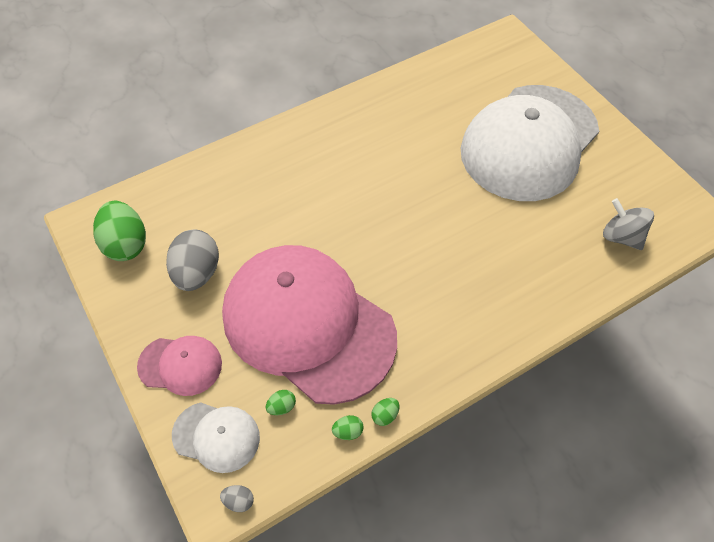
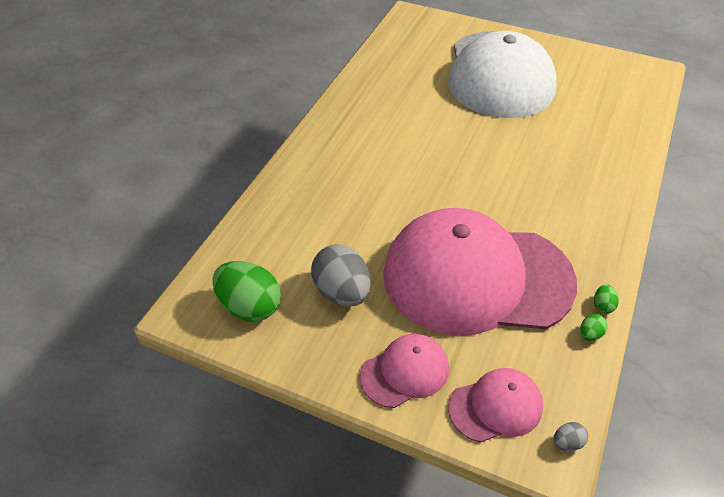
camera: 35 degrees left, 10 degrees down
(216, 436) = (495, 406): white cap -> pink cap
(282, 407) = (522, 349): green egg -> none
(621, 236) = (621, 104): grey spinning top -> none

